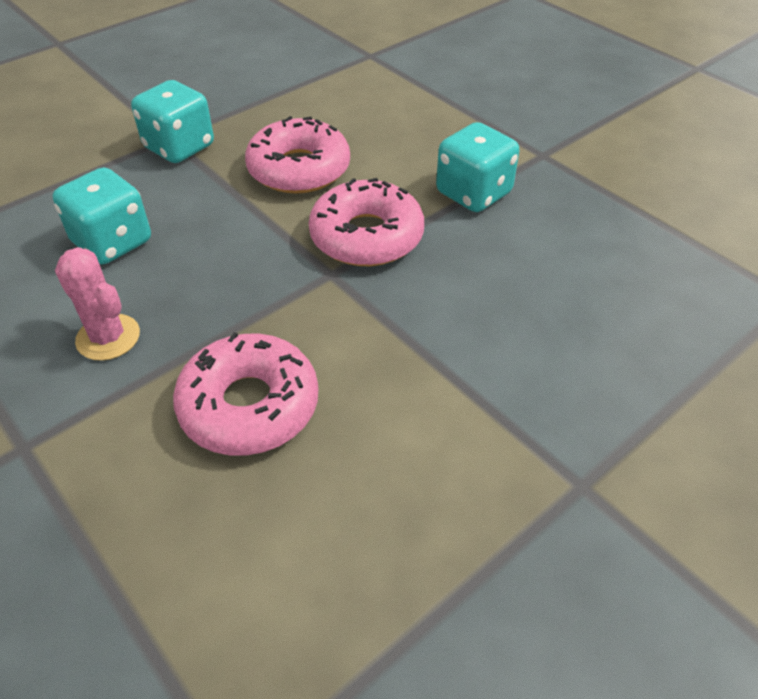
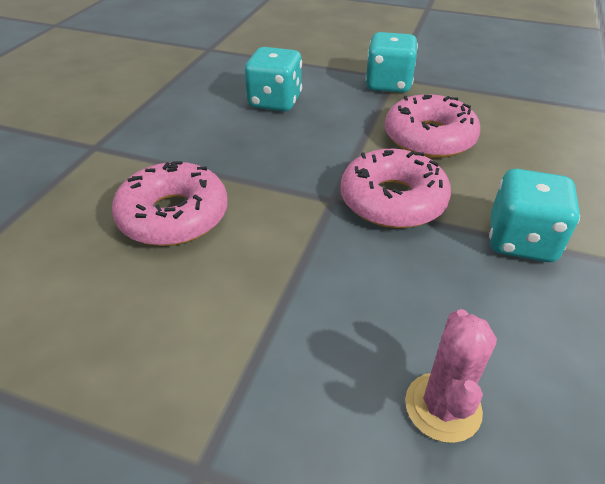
camera: 60 degrees right, 5 degrees down
(108, 337) = (194, 136): pink cactus -> pink cactus (443, 407)

